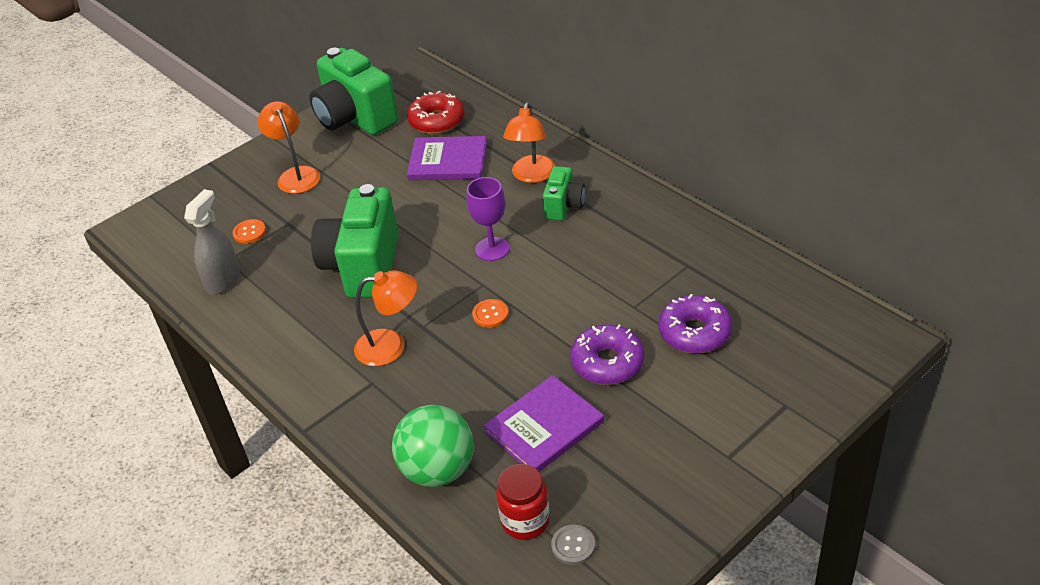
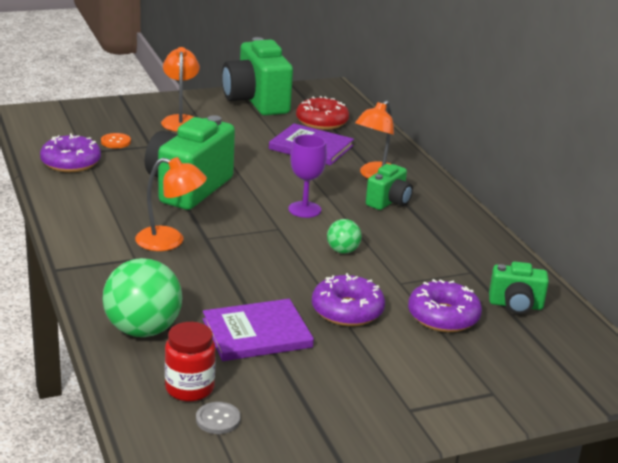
camera: 15 degrees right, 15 degrees down
(223, 280) = (71, 162): grey spray bottle -> purple donut
(490, 314) = (269, 248): orange button -> none
(559, 288) = (342, 251): none -> green ball
(748, 291) = (515, 305): none -> green camera

